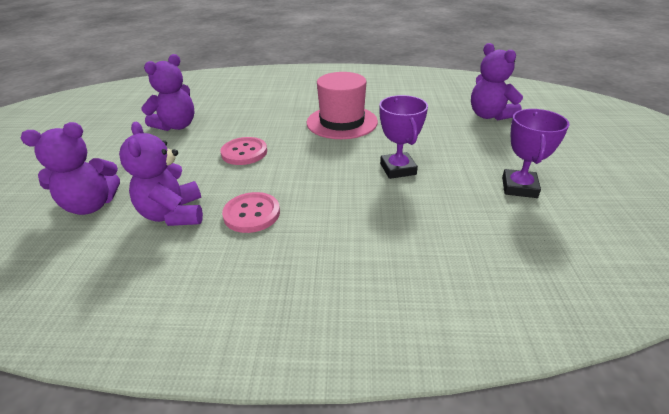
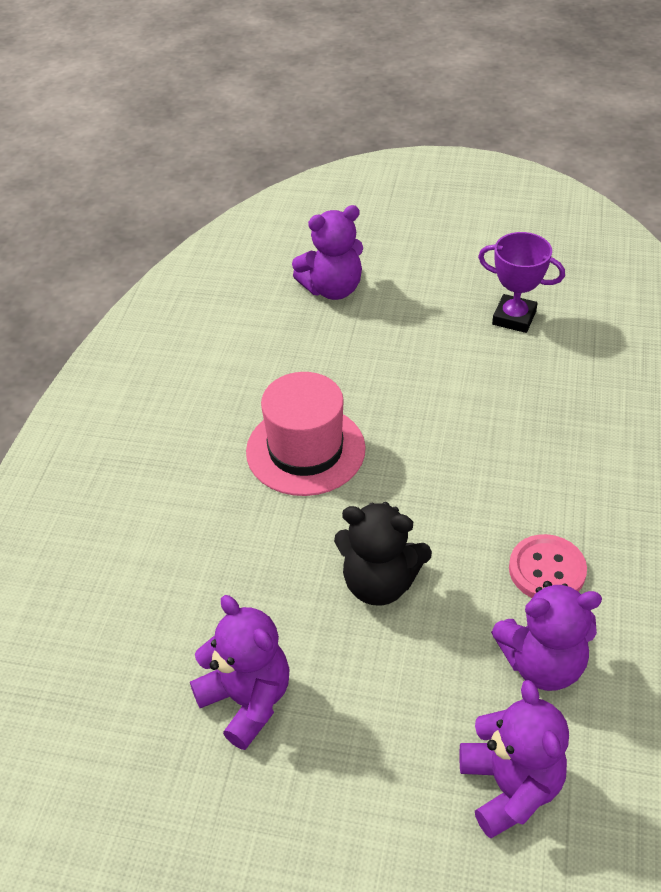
camera: 80 degrees left, 10 degrees up
(244, 152) = (379, 583): pink button -> black teddy bear
(398, 169) = (459, 410): purple trophy -> none

